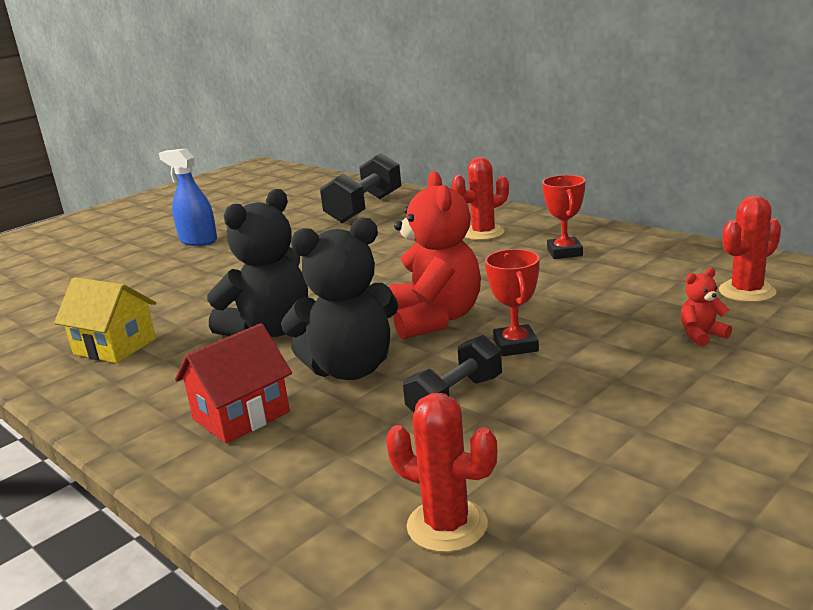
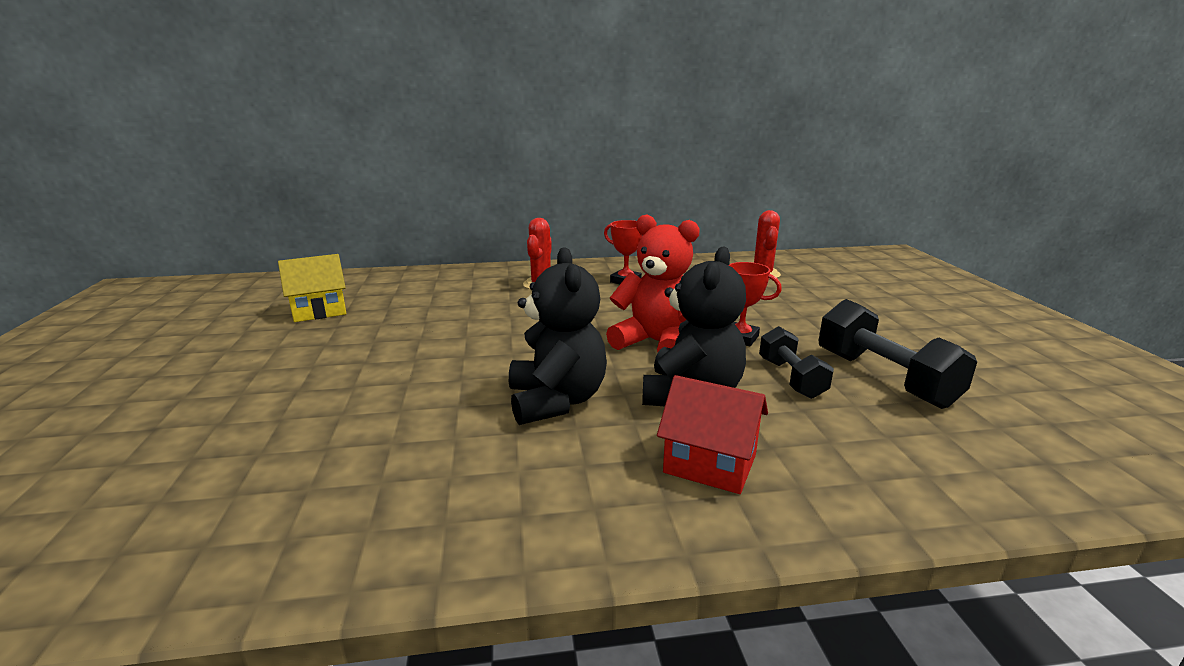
camera: 55 degrees left, 0 degrees up
(115, 346) = (428, 490): yellow house -> yellow house (319, 311)
(198, 241) = (248, 367): blue spray bottle -> none
(241, 416) = (710, 464): red house -> red house turned 60 degrees counterclockwise
(365, 208) = (387, 293): black dumbbell -> black dumbbell (884, 379)
(447, 525) = (965, 439): red cactus -> none
(701, 335) = (799, 299): red teddy bear -> none

